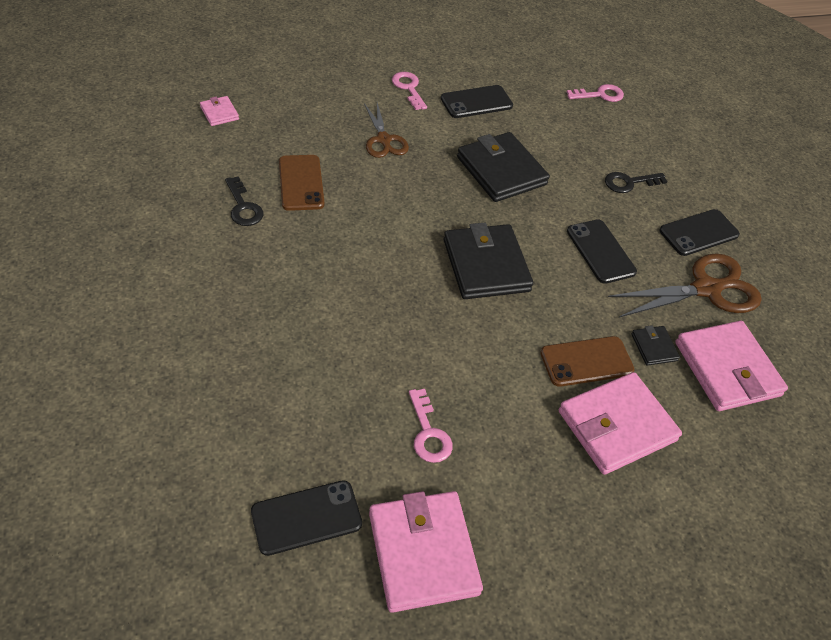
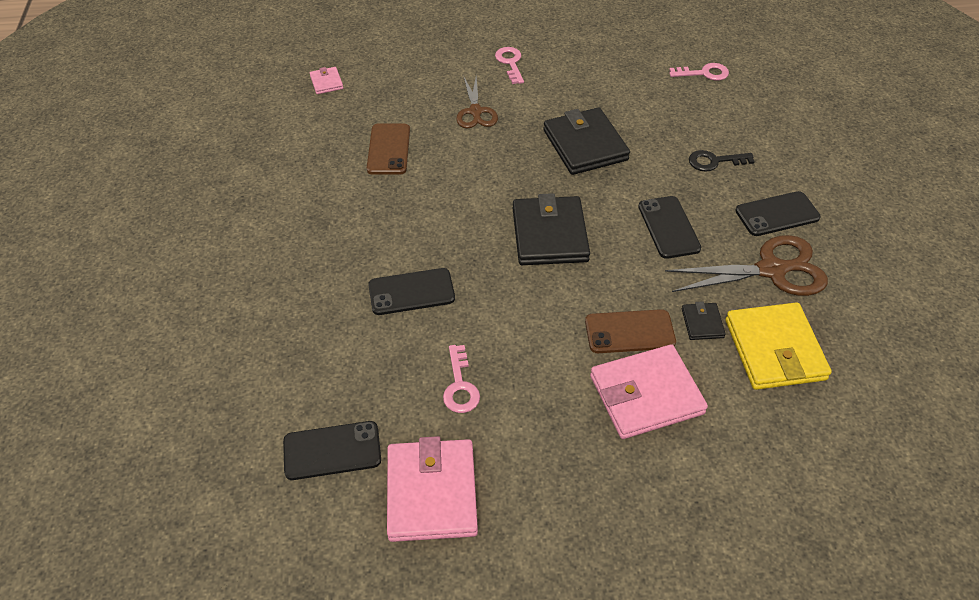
camera: 15 degrees right, 0 degrees up
(243, 207) = (331, 169): black key -> none
(476, 102) = (575, 78): black phone -> black phone (411, 292)
(727, 369) = (774, 349): pink wallet -> yellow wallet

